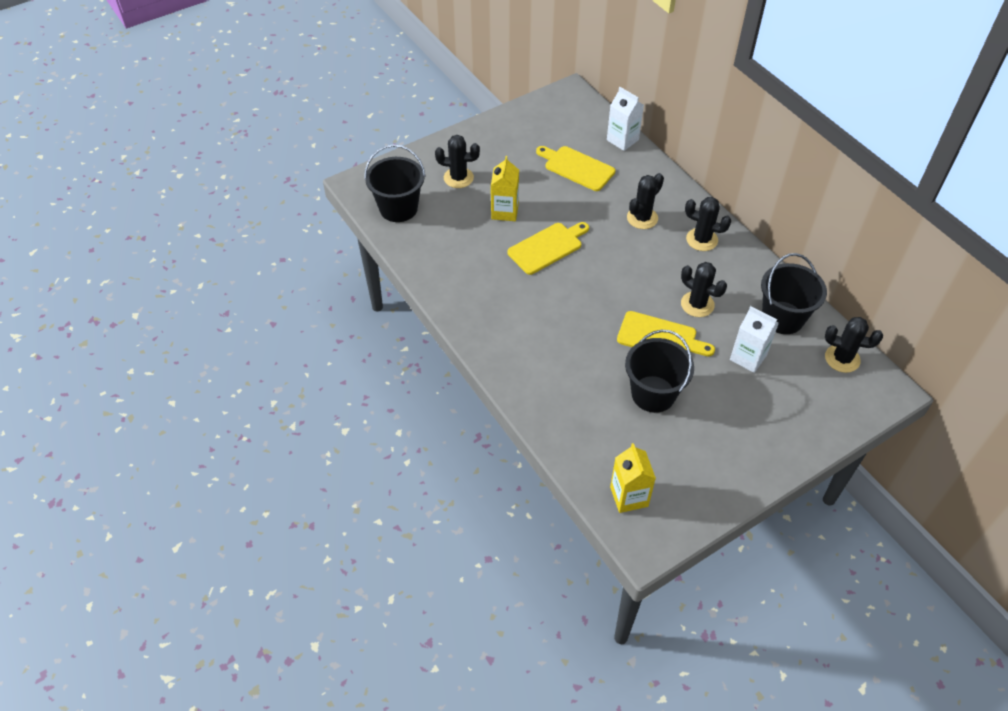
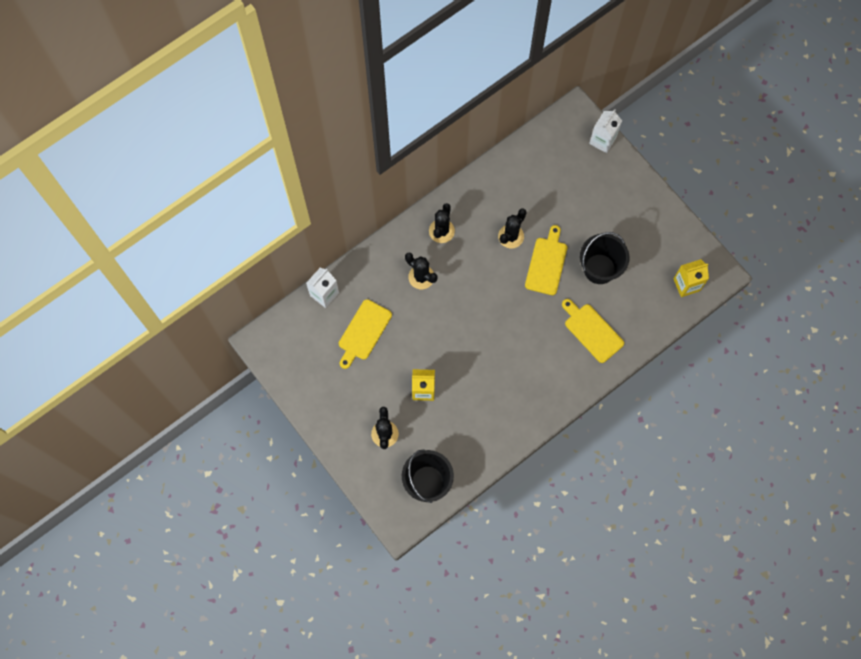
camera: 95 degrees left, 20 degrees up
(547, 247) = (462, 351): yellow cutting board -> yellow cutting board (592, 331)
(748, 357) = (557, 202): white carton -> white carton (602, 140)
(782, 318) = (517, 176): black bucket -> none
(842, 359) = (551, 139): black cactus -> none

